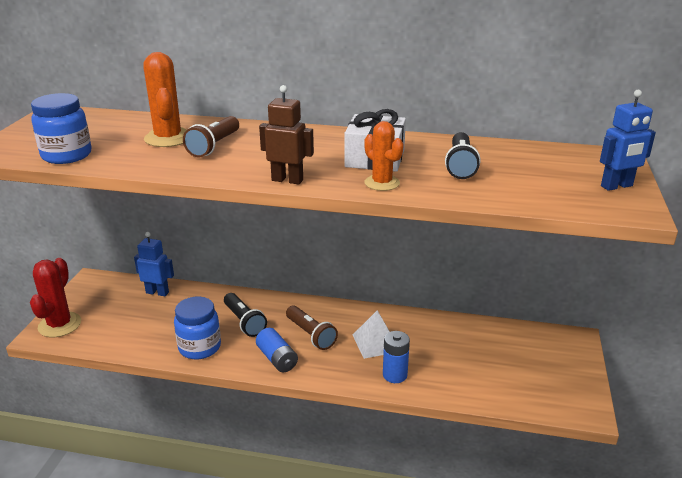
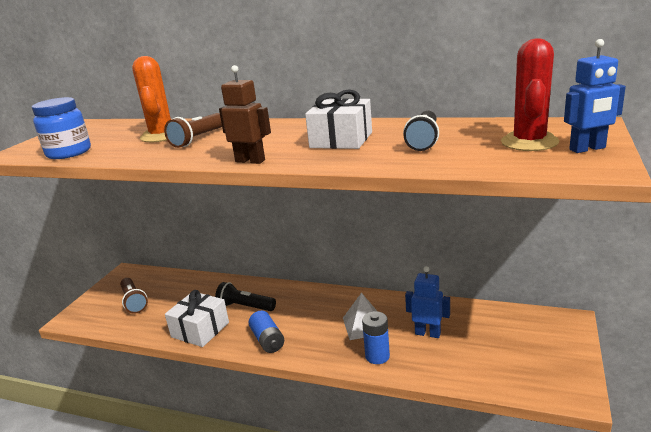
camera: 10 degrees right, 5 degrees down
(60, 325) = (87, 310): red cactus -> red cactus (529, 142)
(157, 292) = (176, 282): blue robot -> blue robot (427, 333)
(199, 347) = (200, 330): blue jar -> white gift
(244, 322) = (245, 306): black flashlight -> black flashlight turned 135 degrees clockwise
(310, 335) = (303, 318): brown flashlight -> brown flashlight (133, 302)
(382, 183) = (340, 159): orange cactus -> none

